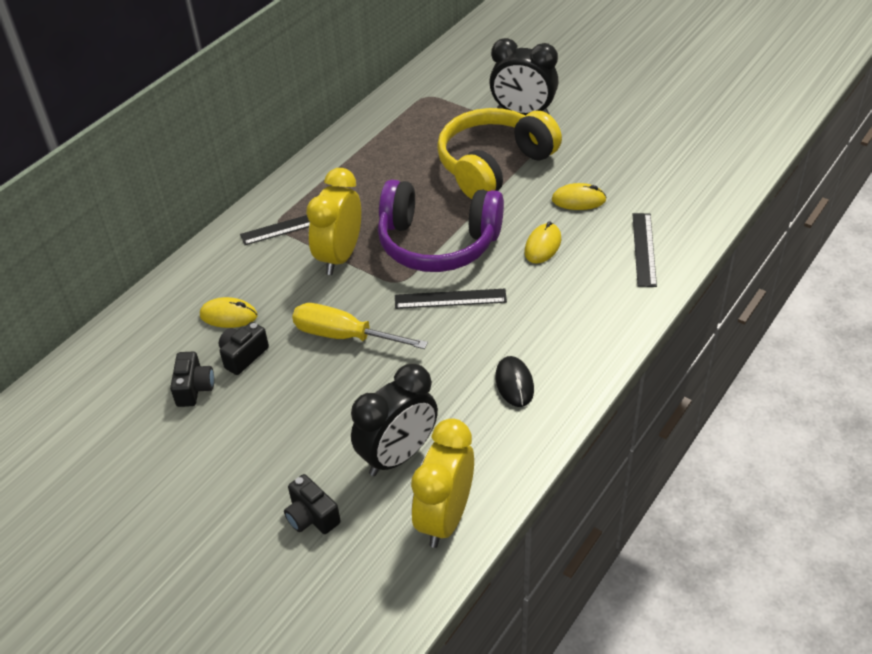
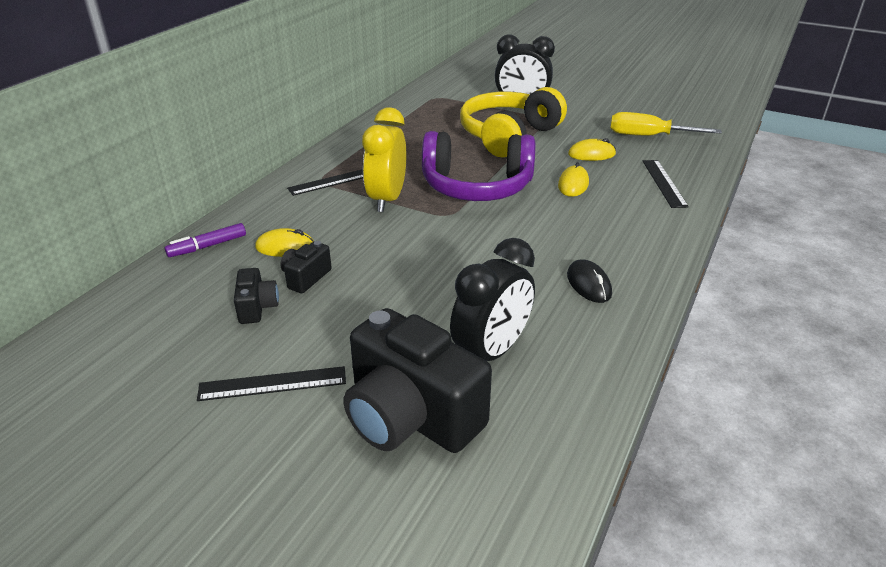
camera: 10 degrees left, 10 degrees down
(155, 309) = (208, 246): none -> purple marker
(312, 516) = (411, 416): black camera -> black camera, size x2.20
(345, 336) = (407, 257): yellow screwdriver -> yellow screwdriver (649, 136)
(445, 518) = (561, 406): yellow clock -> none
(450, 299) = (502, 224): black ruler -> black ruler (272, 383)

